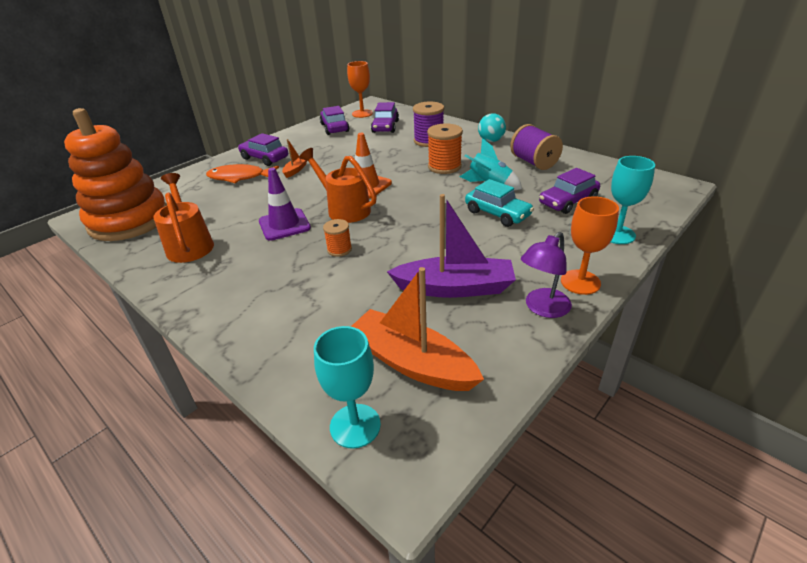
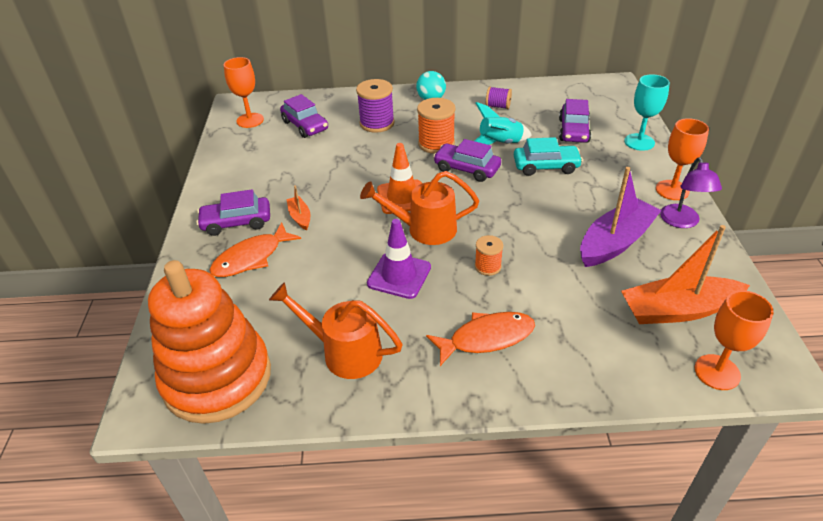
camera: 45 degrees left, 5 degrees up
(261, 286) = (486, 338): none -> orange fish
(334, 128) = (250, 150): purple car -> purple car (466, 169)
(355, 426) = (717, 372): turquoise goblet -> orange goblet
(533, 162) = (498, 106): purple spool -> purple spool, size x0.58

